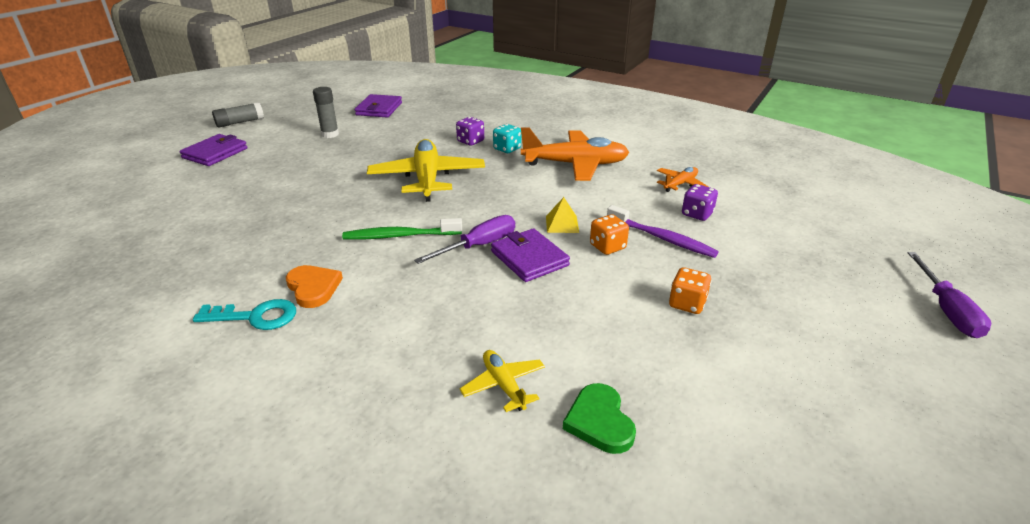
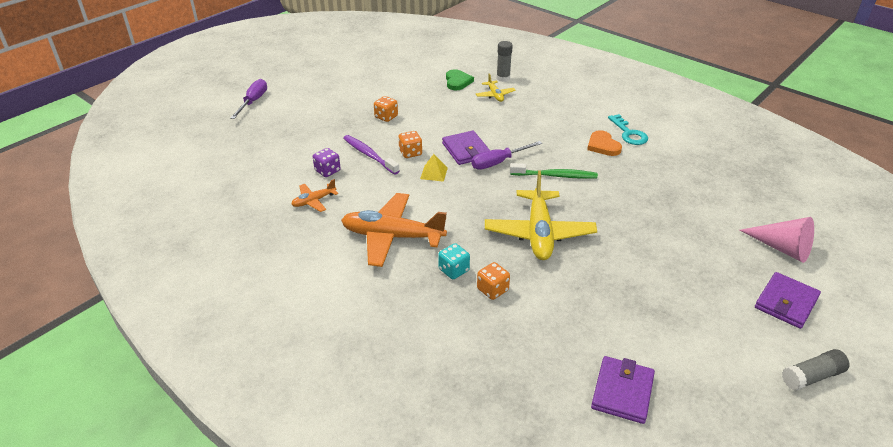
camera: 170 degrees left, 5 degrees up
(171, 188) = (782, 248): none -> pink cone
(255, 317) = (629, 133): turquoise key -> turquoise key turned 120 degrees counterclockwise
(330, 134) = (668, 327): grey glue stick -> grey glue stick (503, 78)
(470, 141) = (492, 290): purple dice -> orange dice

